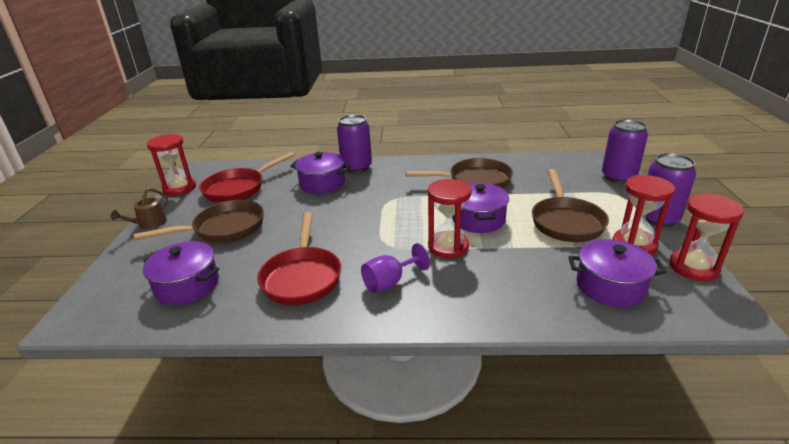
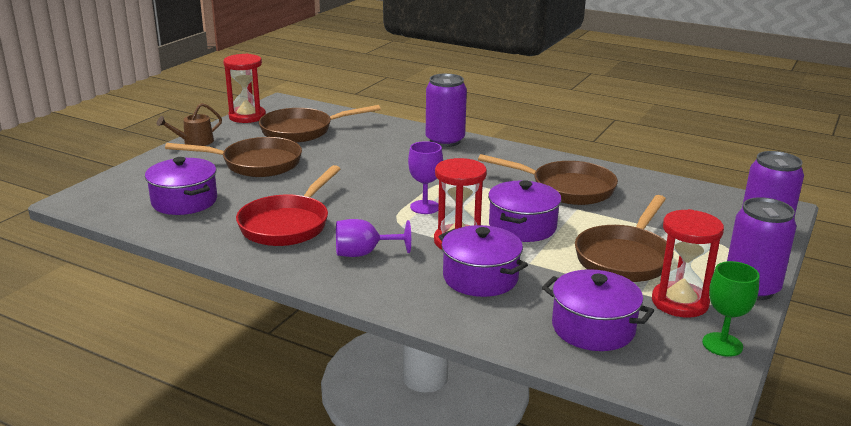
camera: 25 degrees right, 5 degrees down
(238, 188) = (302, 131): red pan -> brown pan
(322, 183) = (391, 147): purple pot -> purple pot (480, 278)
(395, 225) = (425, 207): none -> purple goblet
(693, 267) = (722, 344): red hourglass -> green goblet

